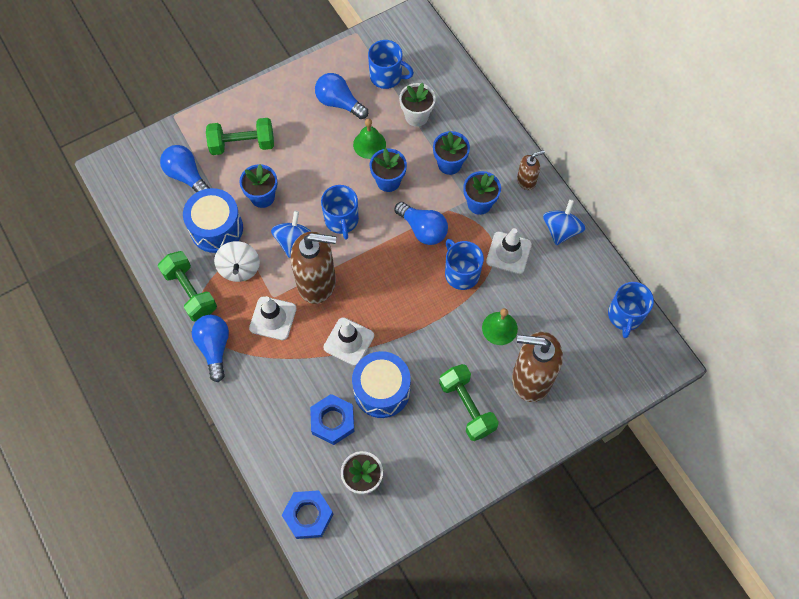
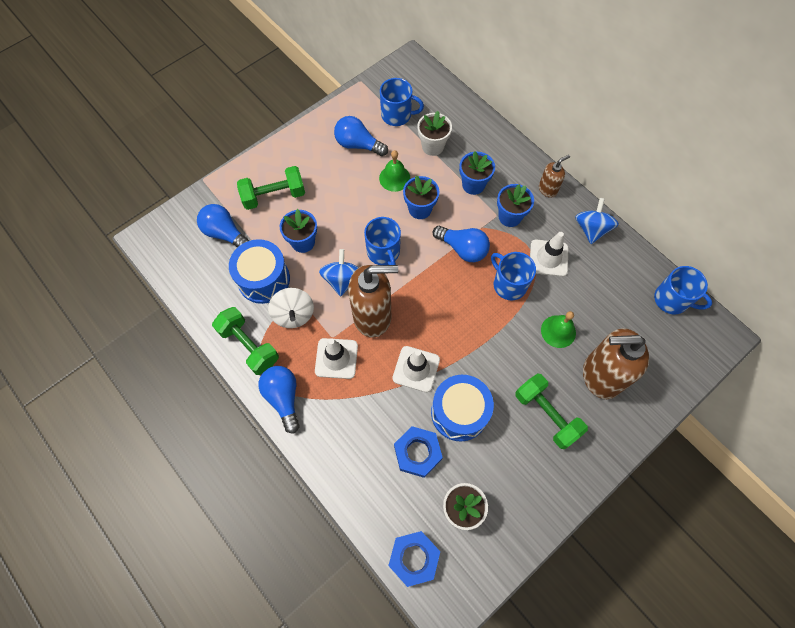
camera: 10 degrees left, 0 degrees up
(625, 316) = (672, 300): blue mug -> blue mug turned 60 degrees counterclockwise

